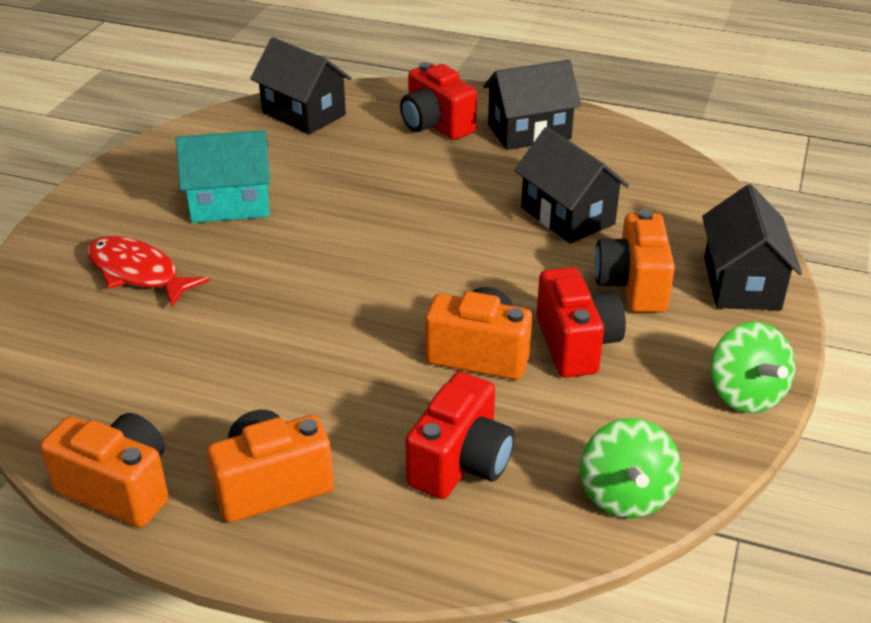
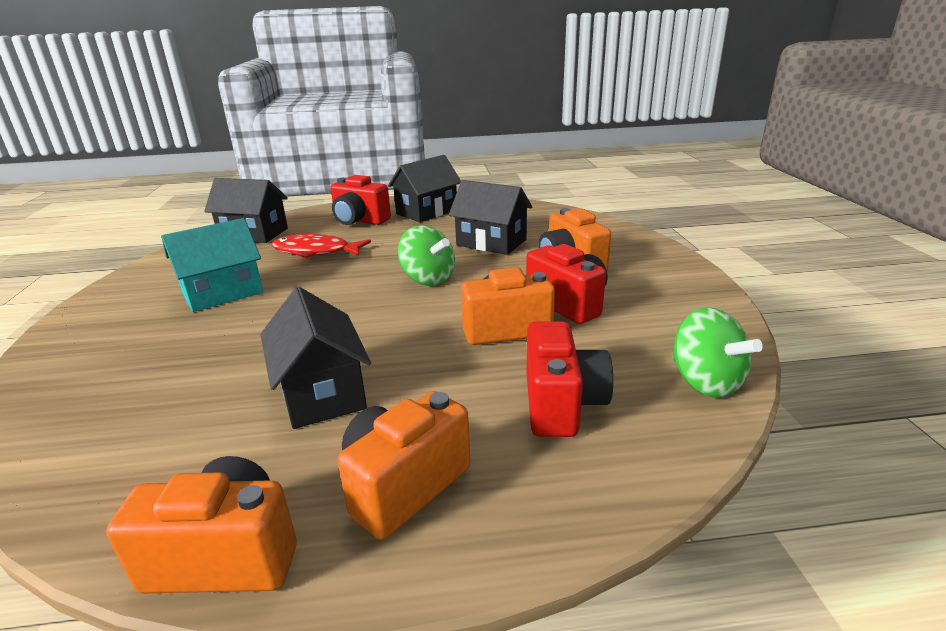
camera: 25 degrees left, 10 degrees down
(138, 273) = (155, 357): red fish -> red fish (316, 251)
(741, 283) = (634, 248): black house -> black house (322, 392)
(745, 394) = (705, 299): green spinning top -> green spinning top (428, 279)

